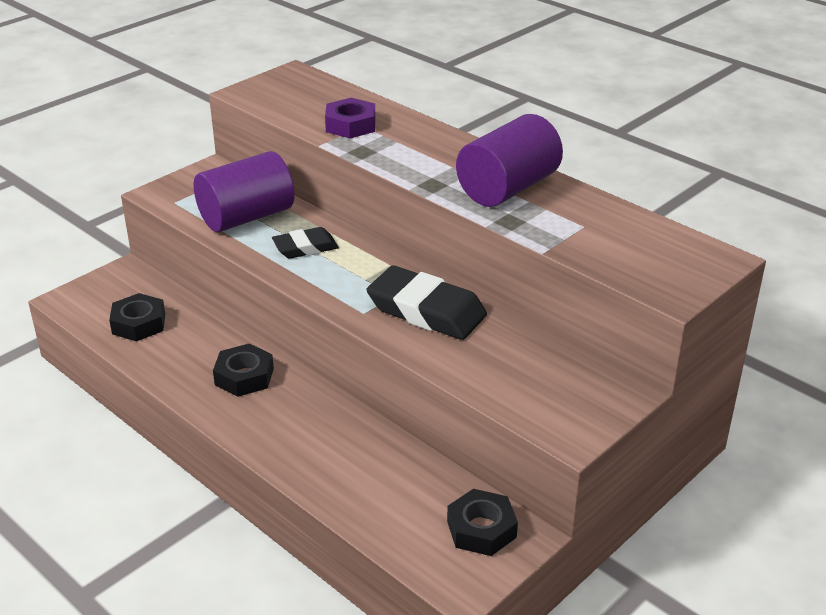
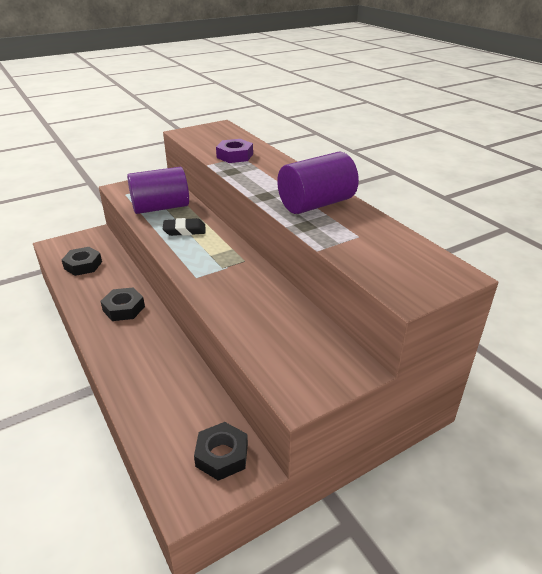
camera: 15 degrees right, 0 degrees up
(426, 310) = (239, 282): black eraser -> none

